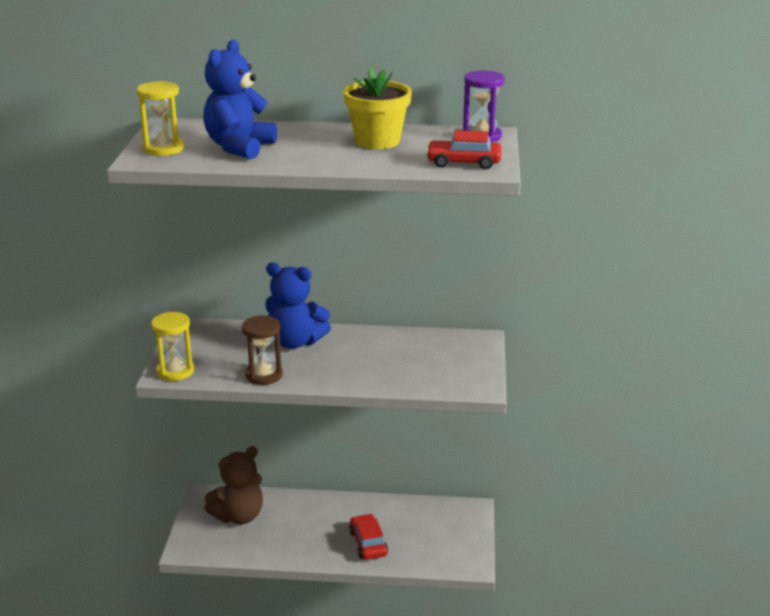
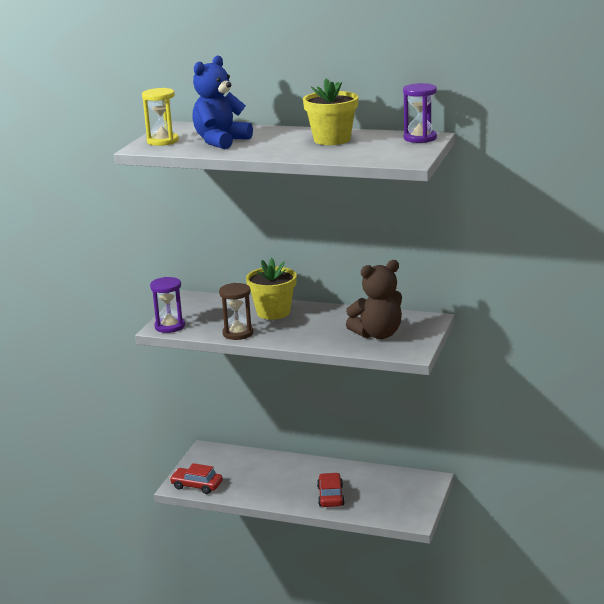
camera: 15 degrees right, 5 degrees down
(175, 371) = (170, 326): yellow hourglass -> purple hourglass
(239, 516) = (229, 466): brown teddy bear -> brown teddy bear (378, 334)
(295, 342) = (273, 312): blue teddy bear -> yellow flower pot
(463, 162) = (391, 155): red car -> red car (197, 485)

